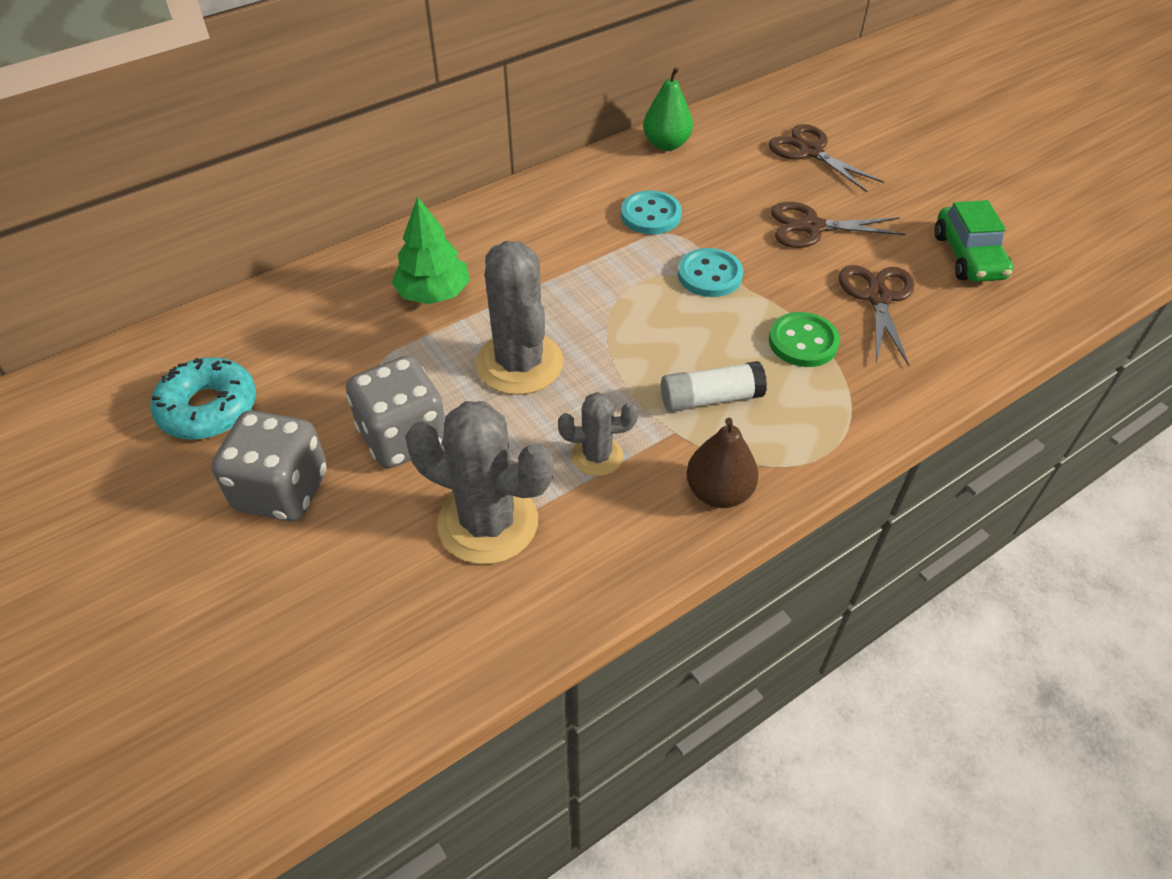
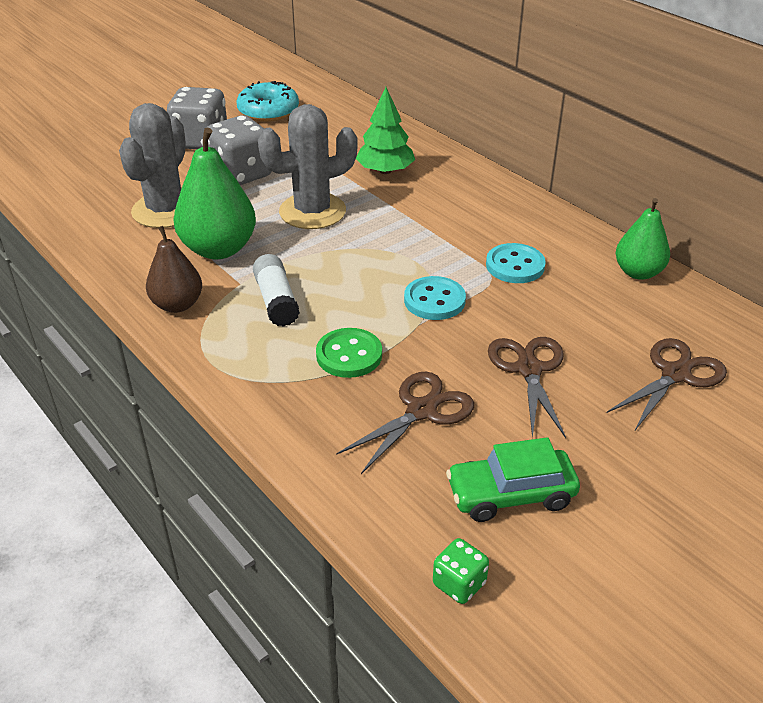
camera: 85 degrees right, 10 degrees down
(597, 456) = (219, 249): grey cactus -> green pear
(877, 297) = (421, 410): brown scissors -> brown scissors turned 45 degrees counterclockwise
(1067, 293) = (459, 584): none -> green dice

